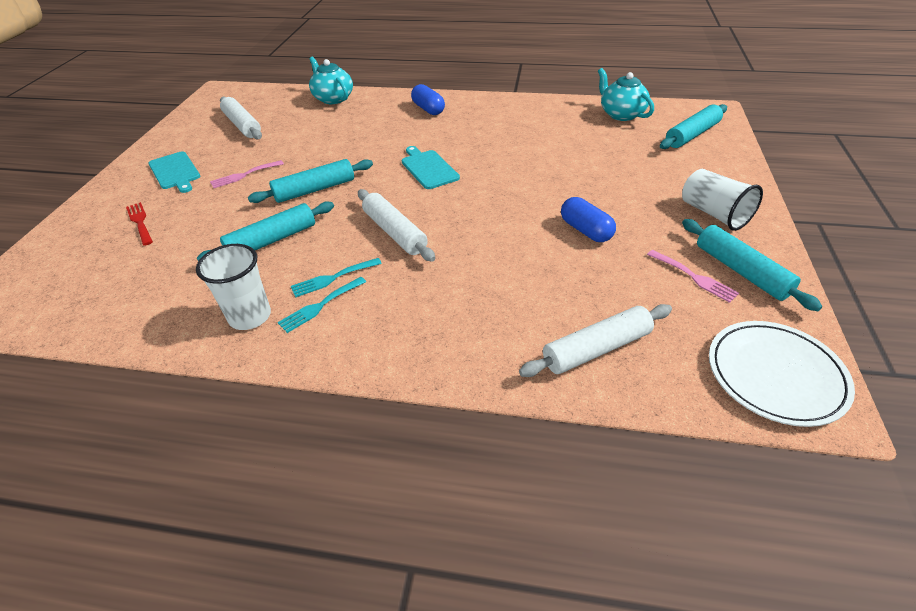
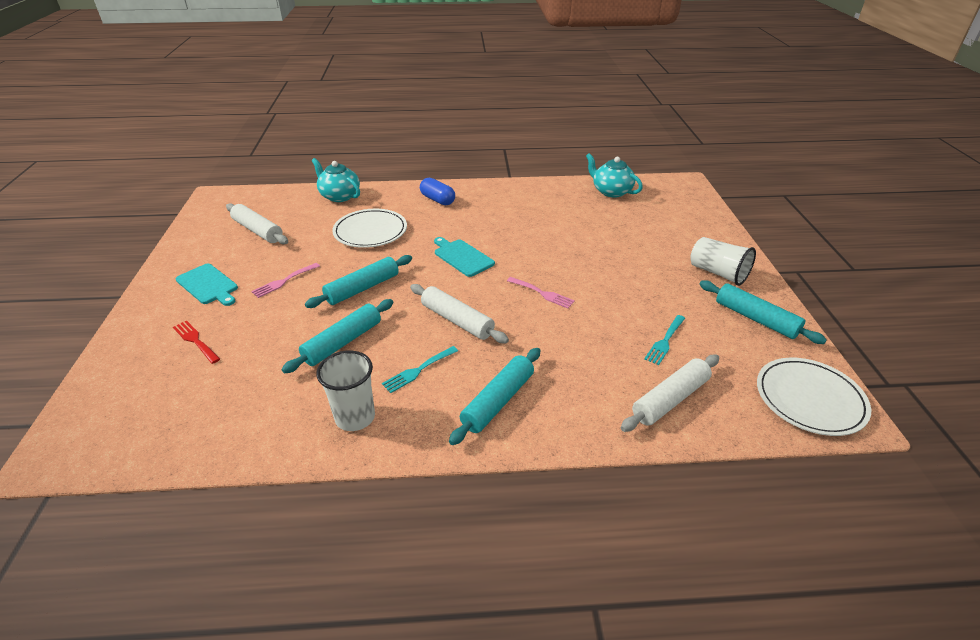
camera: 15 degrees left, 5 degrees down
(320, 306) = (418, 397): turquoise fork -> turquoise fork (665, 341)
(347, 135) = (370, 231): none -> white plate
(585, 230) = (622, 299): blue capsule -> none
(692, 135) = (675, 205): turquoise rolling pin -> turquoise rolling pin (498, 401)
(694, 277) = (722, 328): pink fork -> pink fork (542, 293)

